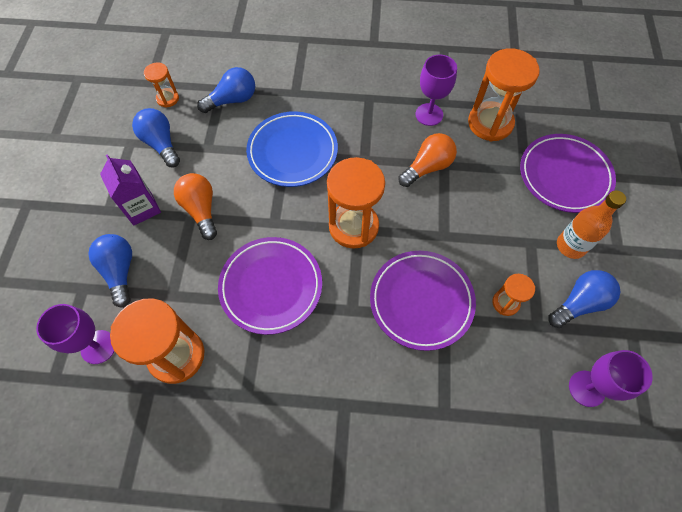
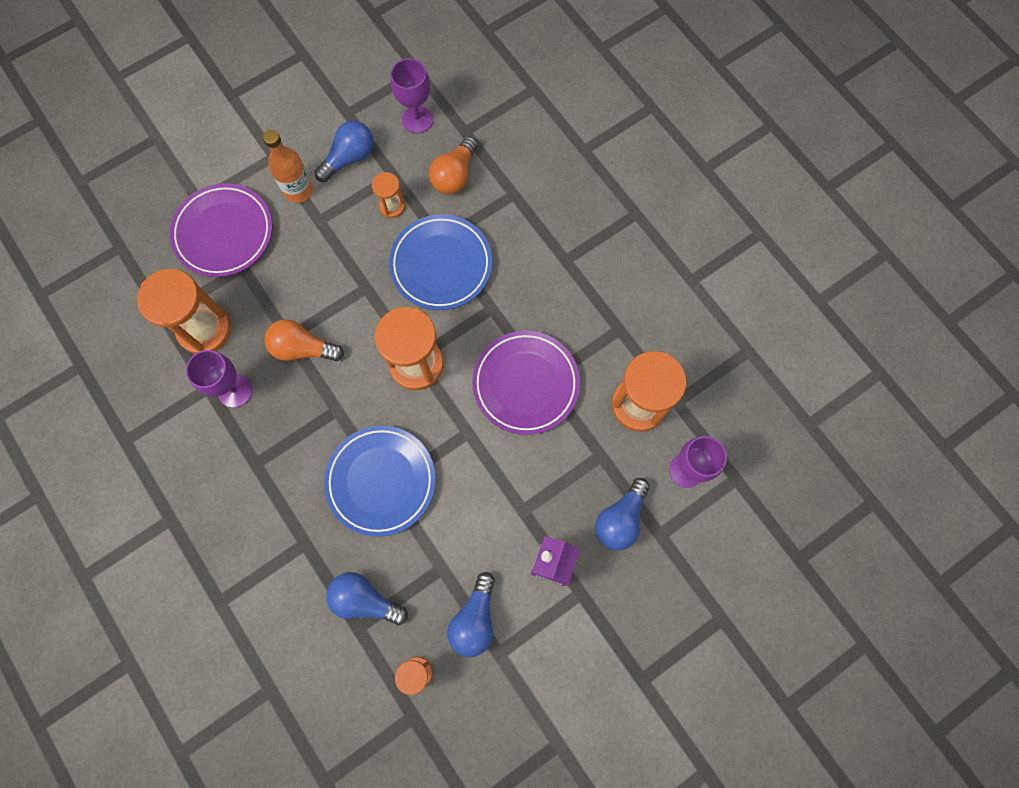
camera: 130 degrees left, 10 degrees up
(201, 210) = (509, 508): orange light bulb -> orange light bulb (454, 175)
(421, 301) = (441, 265): purple plate -> blue plate
(579, 303) = (349, 158): blue light bulb -> blue light bulb turned 120 degrees clockwise

